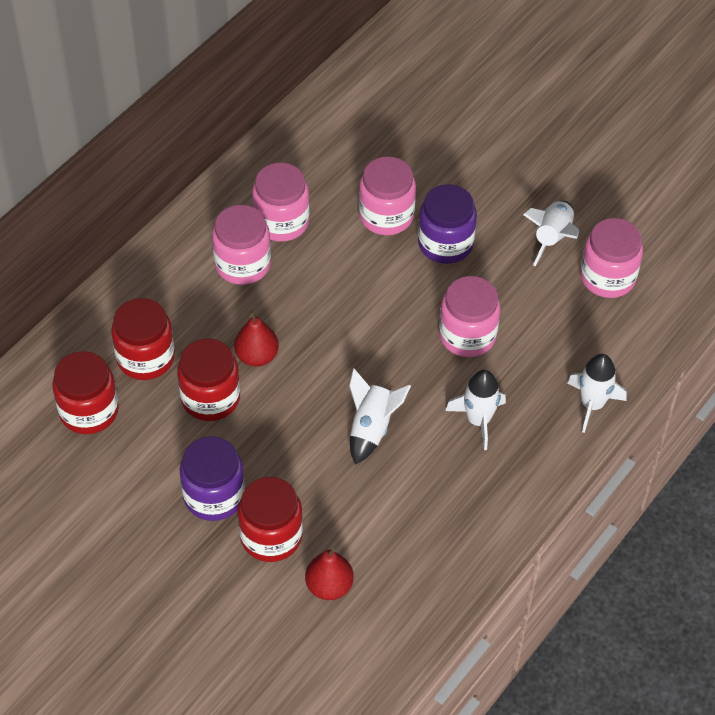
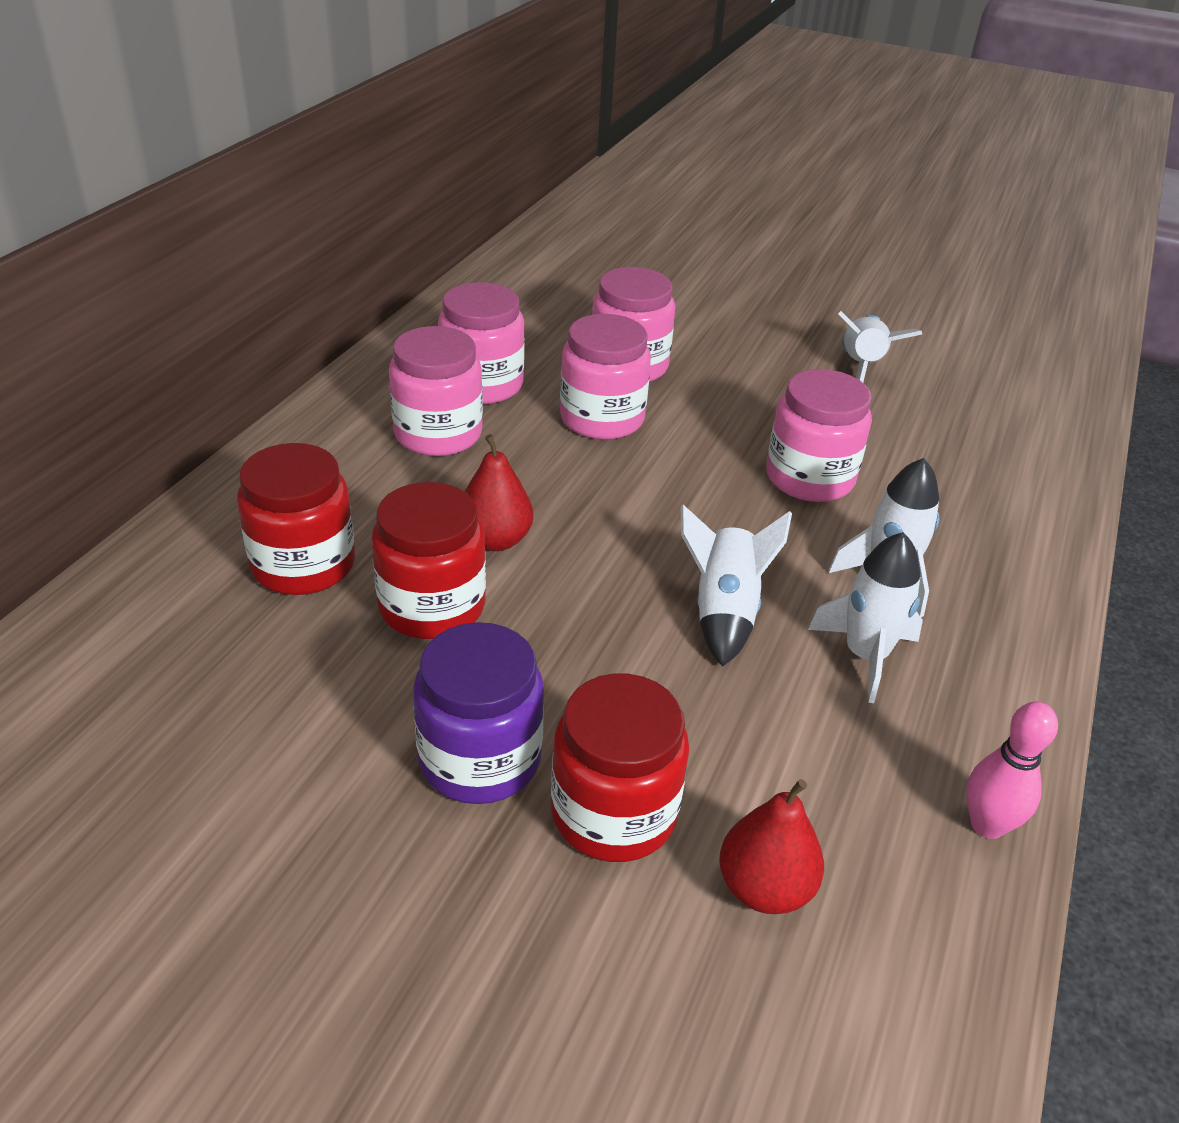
camera: 15 degrees left, 15 degrees down
(89, 411) = (208, 655): red jar -> none
(445, 243) = (724, 385): purple jar -> none
(453, 576) = (987, 825): none -> pink bowling pin
(592, 404) = (1040, 537): white rocket -> white rocket (865, 656)
(607, 277) = (959, 398): pink jar -> pink jar (602, 418)

